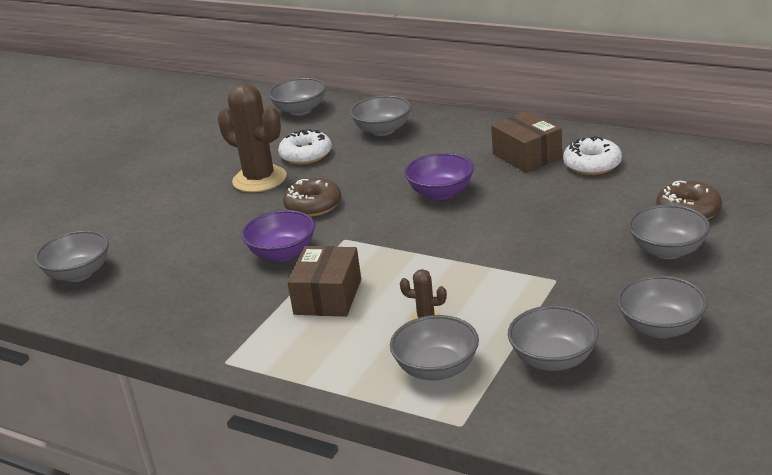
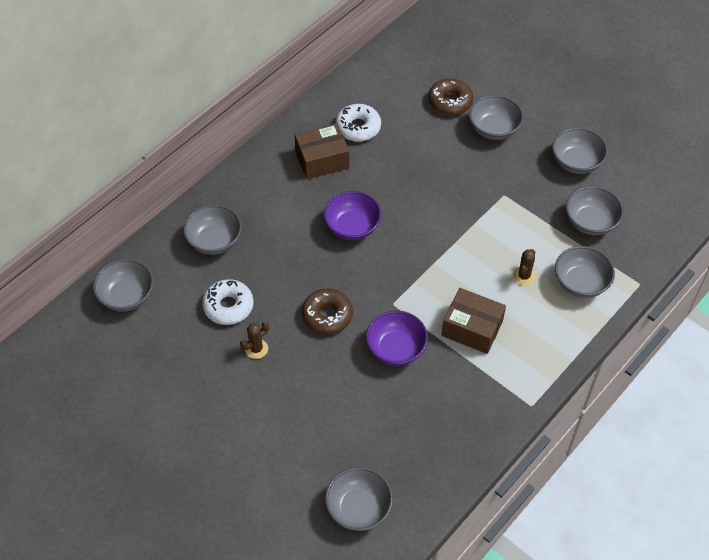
camera: 80 degrees left, 25 degrees up
(259, 179) = (256, 349): brown cactus -> brown cactus, size x0.45

